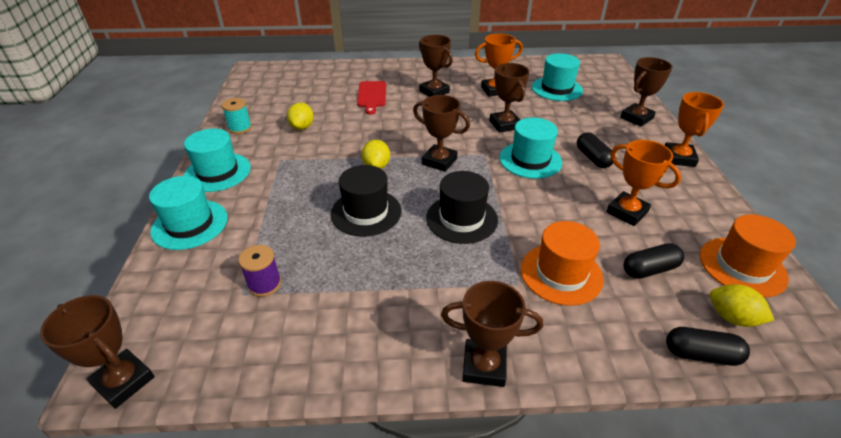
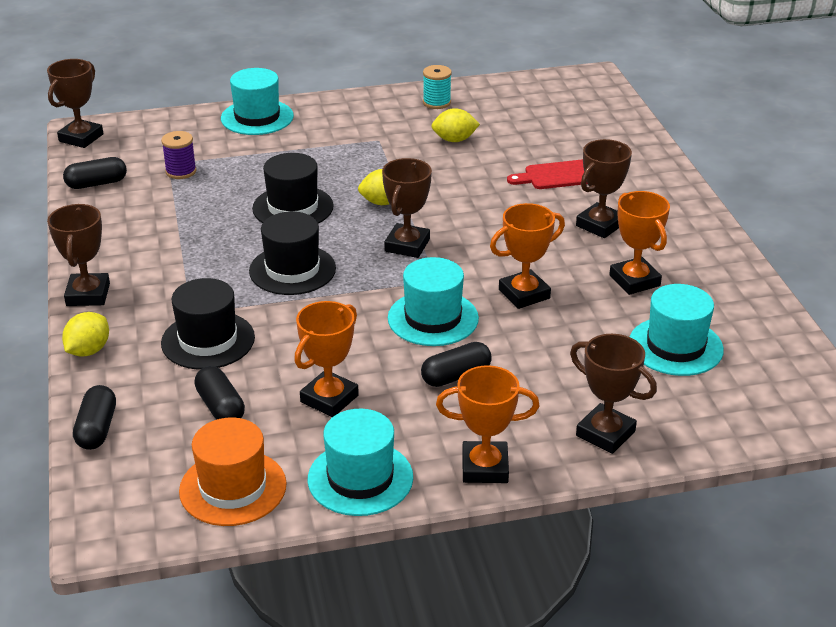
camera: 80 degrees right, 5 degrees down
(217, 172) = (344, 110): turquoise hat -> turquoise hat (360, 478)
(252, 361) = (96, 183): none -> black capsule
(505, 124) = (524, 294): brown trophy -> orange trophy
(561, 274) = (208, 340): orange hat -> black hat
(732, 317) = (147, 461): yellow lemon -> yellow lemon (88, 350)

